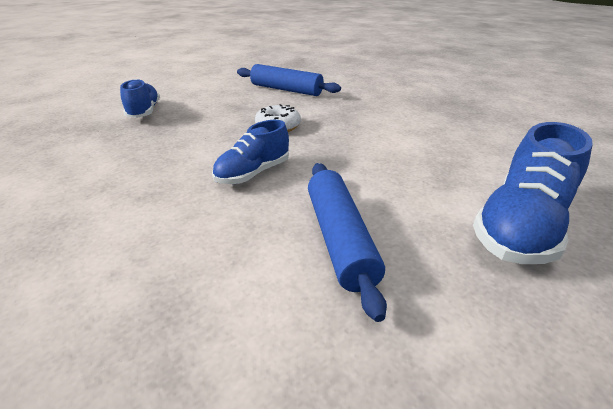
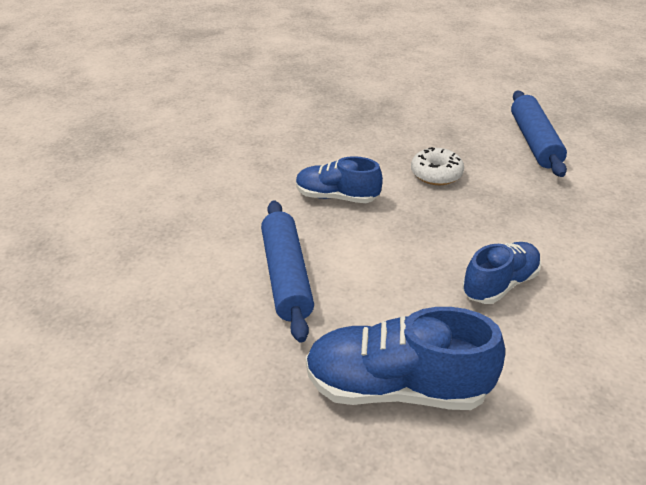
camera: 60 degrees right, 5 degrees up
(144, 112) = (377, 94): blue shoe -> blue shoe (500, 284)
(339, 239) = (286, 276): blue rolling pin -> blue rolling pin turned 60 degrees counterclockwise

